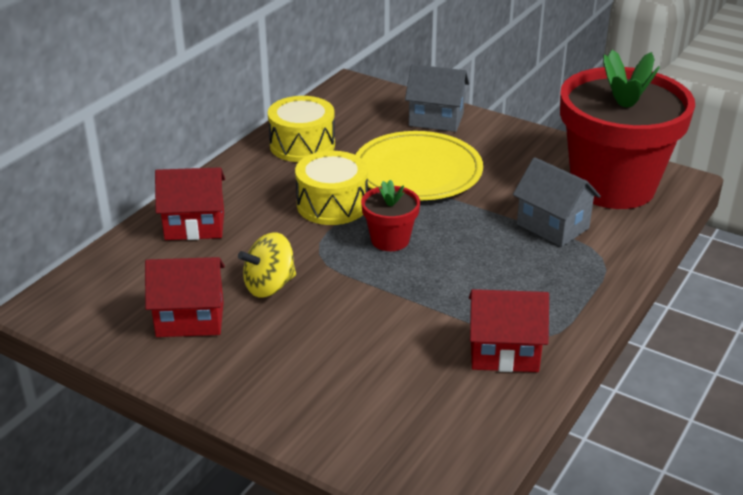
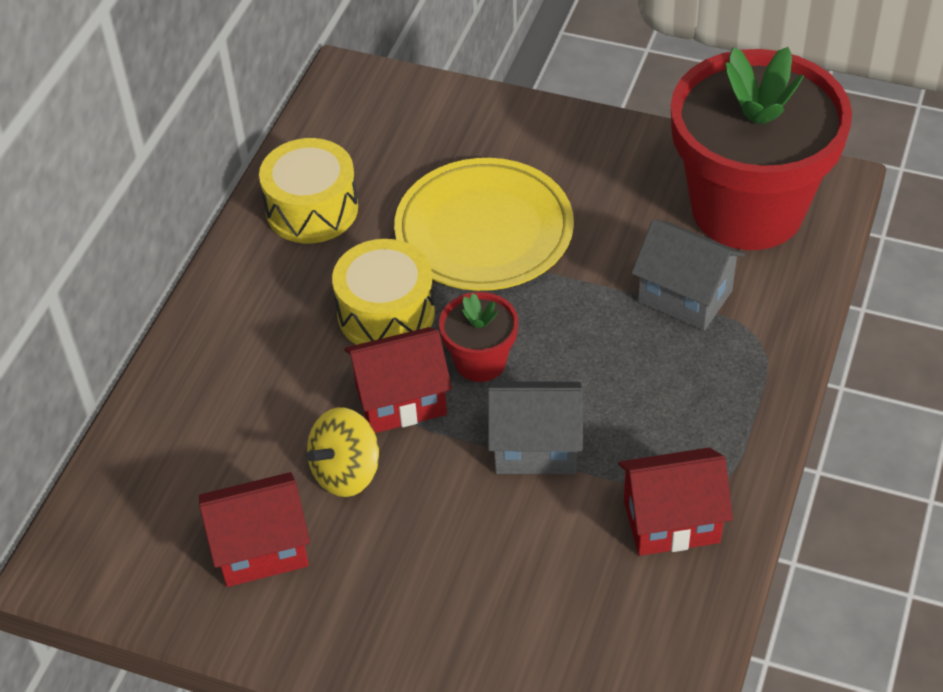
camera: 10 degrees left, 15 degrees up
(194, 226) = (212, 387): red house -> red house (401, 400)
(436, 119) = (483, 126): grey house -> grey house (535, 447)

